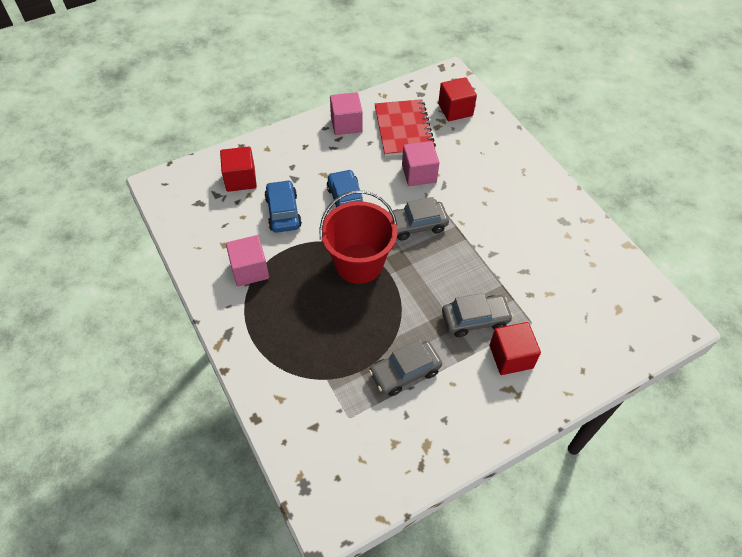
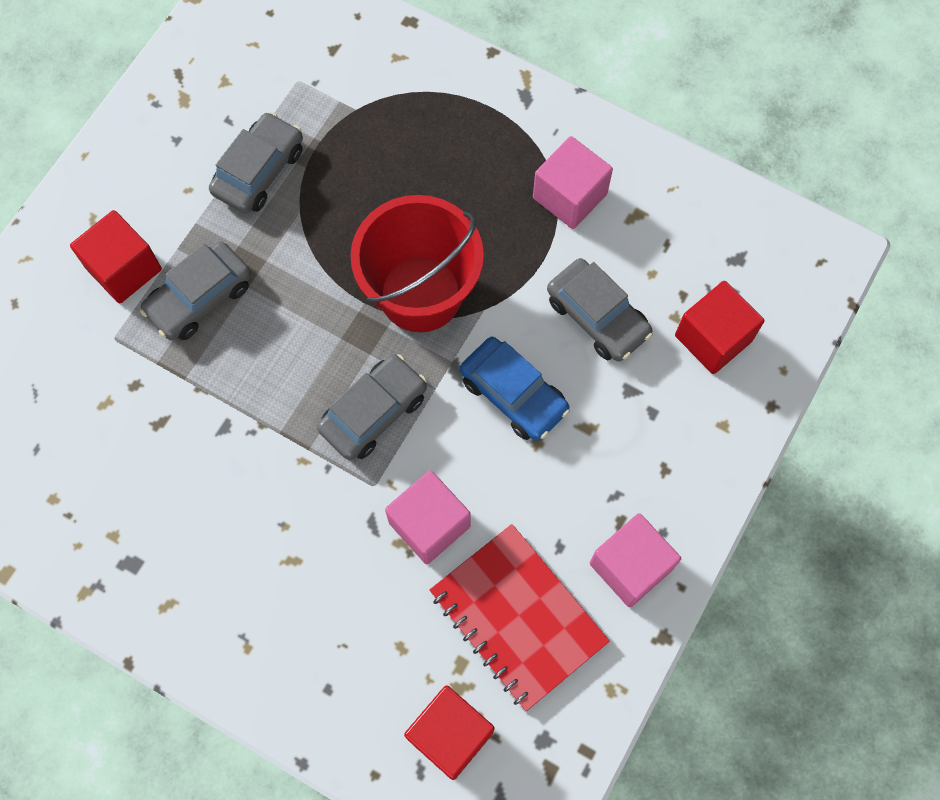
camera: 150 degrees right, 15 degrees up
(283, 212) = (597, 316): blue car -> grey car

